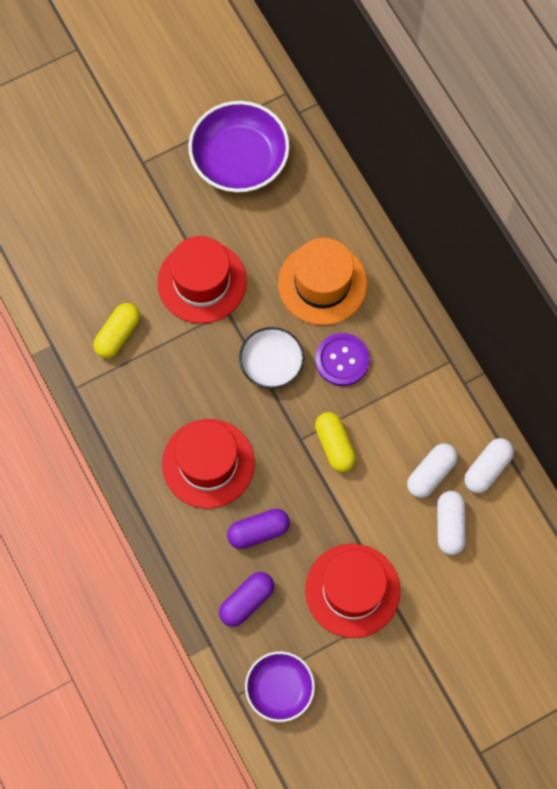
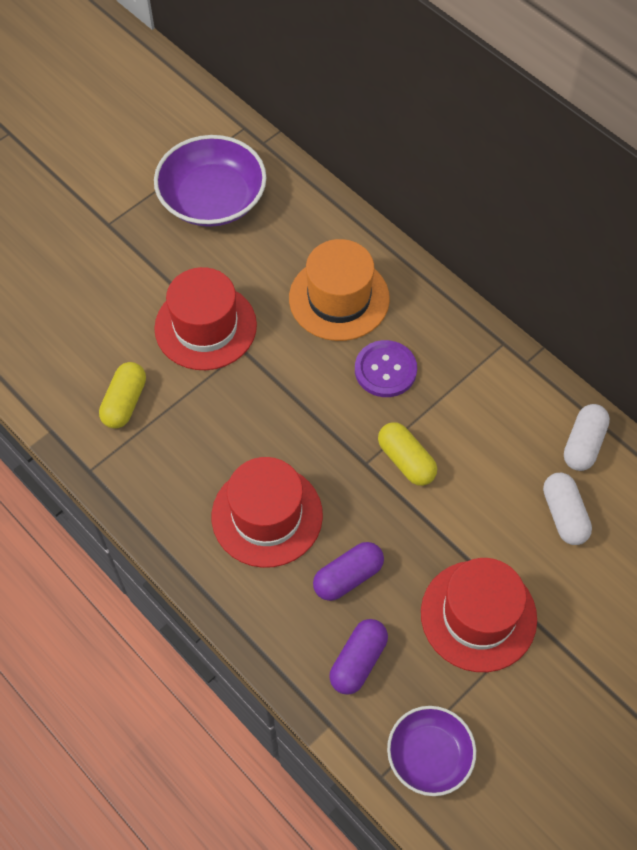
camera: 15 degrees left, 10 degrees down
(271, 363) = (308, 392): white bowl -> none
(431, 474) = (523, 464): white capsule -> none

